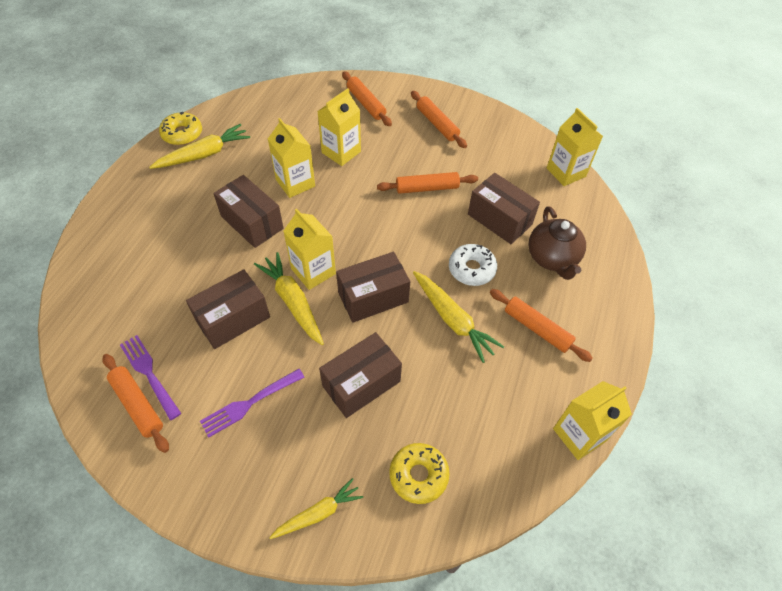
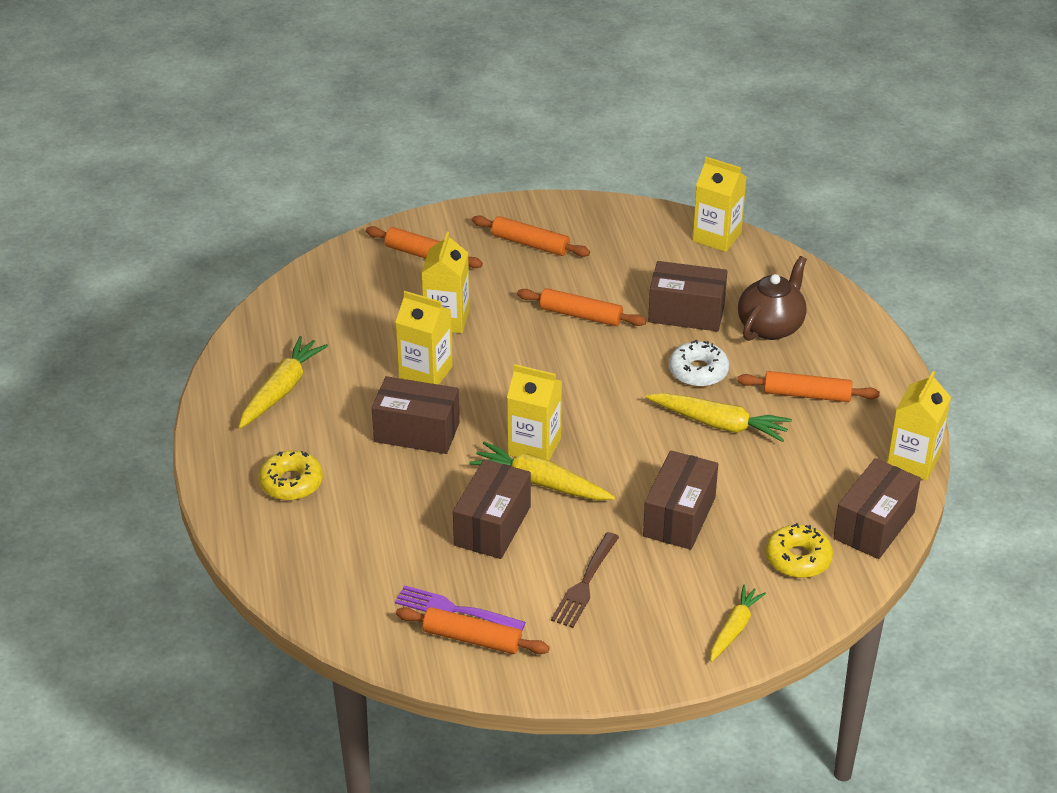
camera: 30 degrees left, 15 degrees down
(182, 134) = (228, 380): yellow donut -> yellow donut (291, 483)
(250, 403) = (585, 583): purple fork -> brown fork
(373, 297) = (621, 441): brown box -> brown box (874, 525)
(427, 188) = (581, 315): orange rolling pin -> orange rolling pin turned 60 degrees clockwise
(552, 258) = (771, 326): brown teapot -> brown teapot turned 105 degrees counterclockwise

